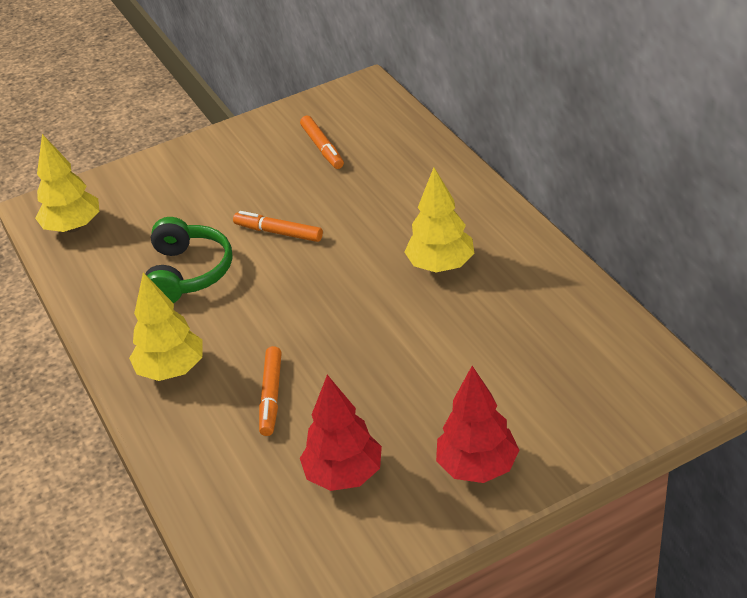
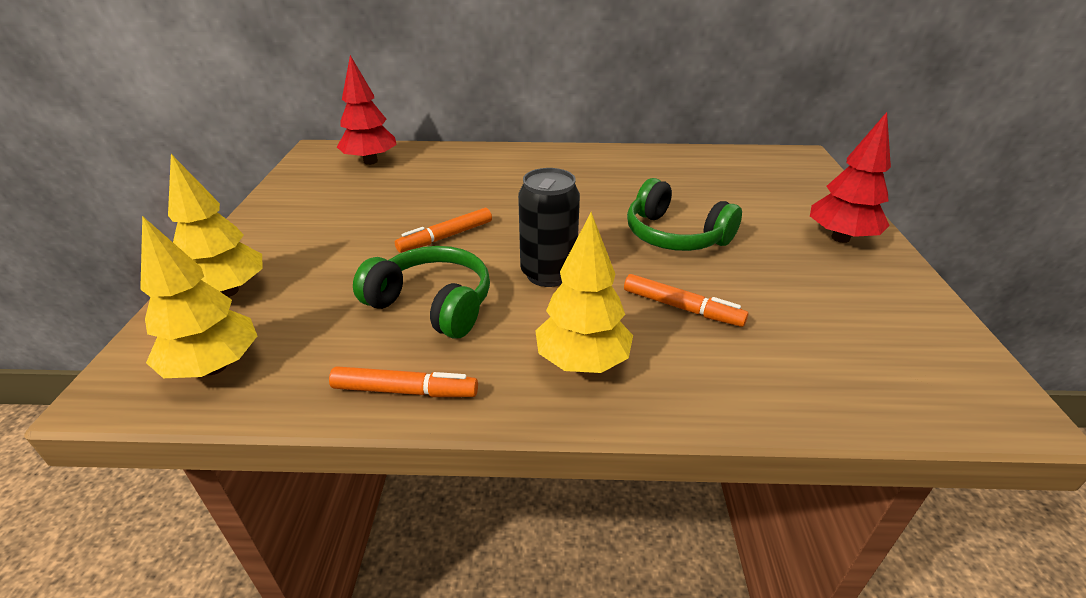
camera: 65 degrees left, 5 degrees down
(266, 308) = (548, 274): none -> black can
(322, 148) = (364, 186): orange marker -> orange marker (405, 391)
(344, 475) = (821, 299): red tree -> red tree (370, 161)
(387, 355) = (675, 236): none -> green headphones
(441, 265) = (588, 186): yellow tree -> yellow tree (228, 291)

